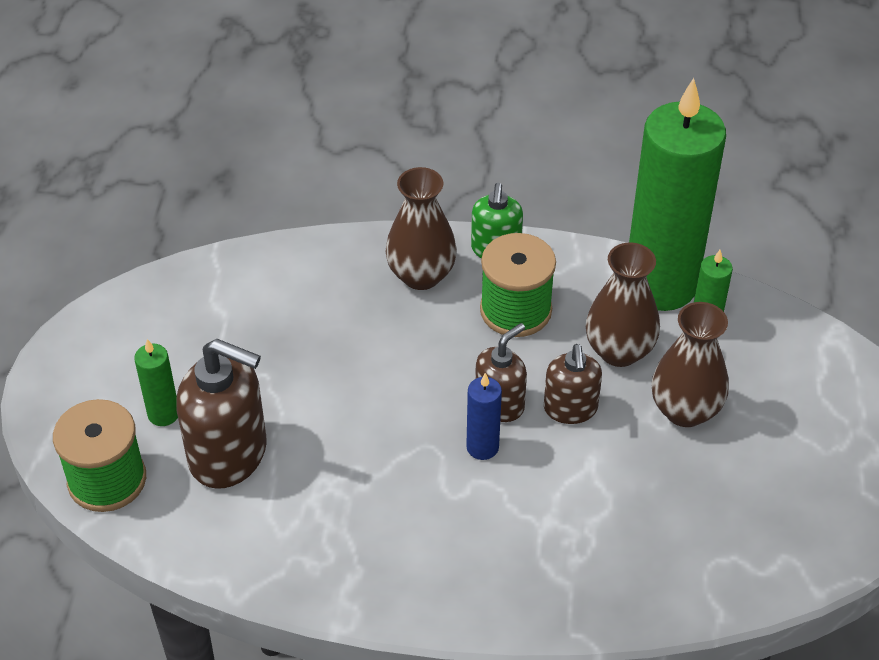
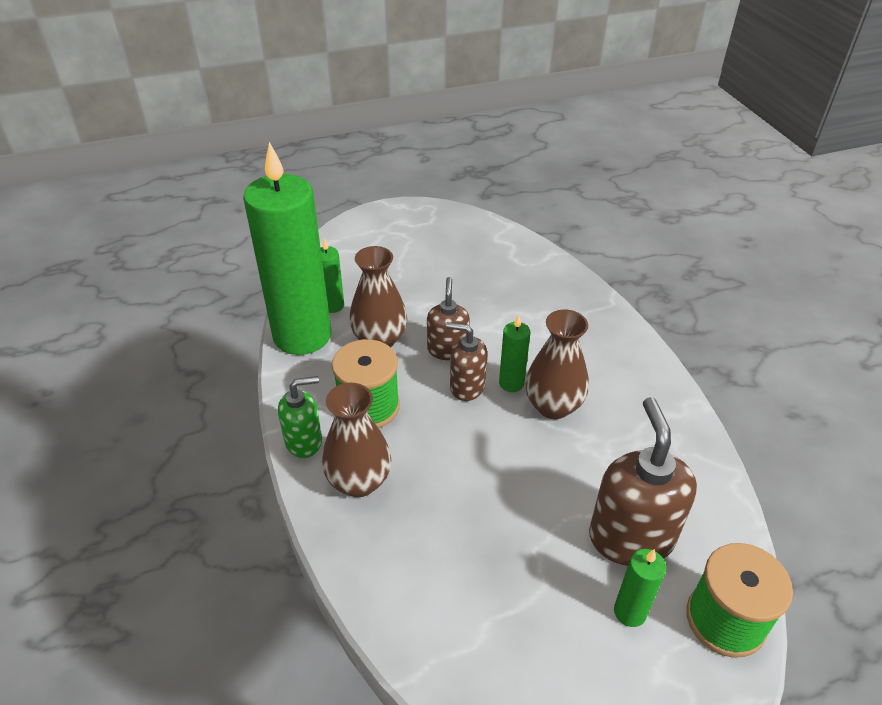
camera: 115 degrees left, 5 degrees down
(482, 447) = (511, 383): blue candle -> green candle
(570, 409) = (447, 349): brown soap dispenser -> brown soap dispenser turned 60 degrees counterclockwise
(685, 410) = (414, 298): brown vase -> brown vase (553, 406)

